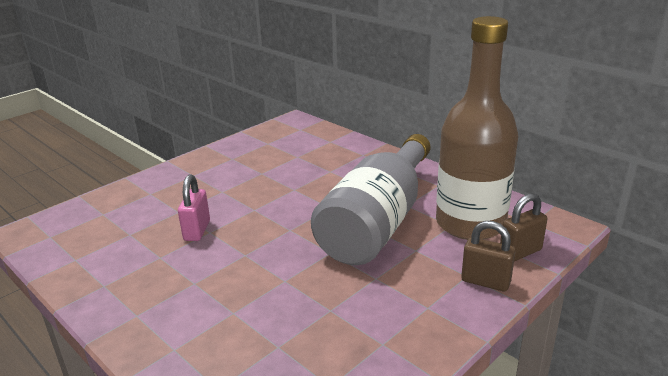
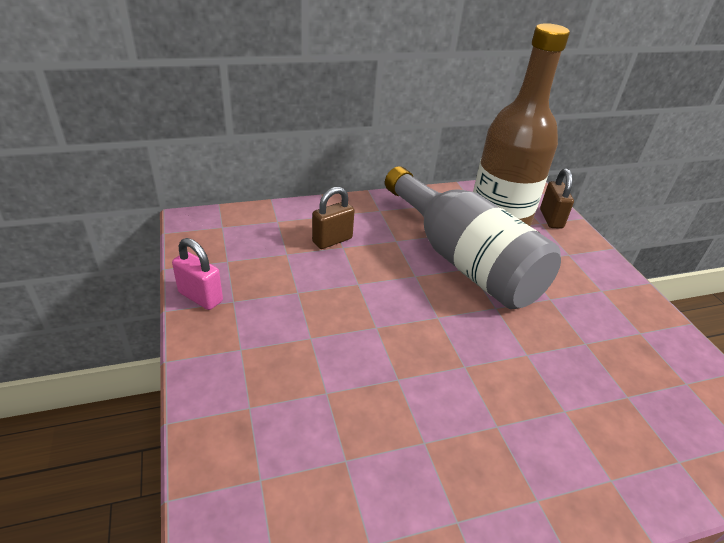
camera: 65 degrees left, 10 degrees up
(197, 230) = (387, 389): pink padlock -> pink padlock (200, 297)
(485, 281) = (580, 250): brown padlock -> brown padlock (332, 240)

